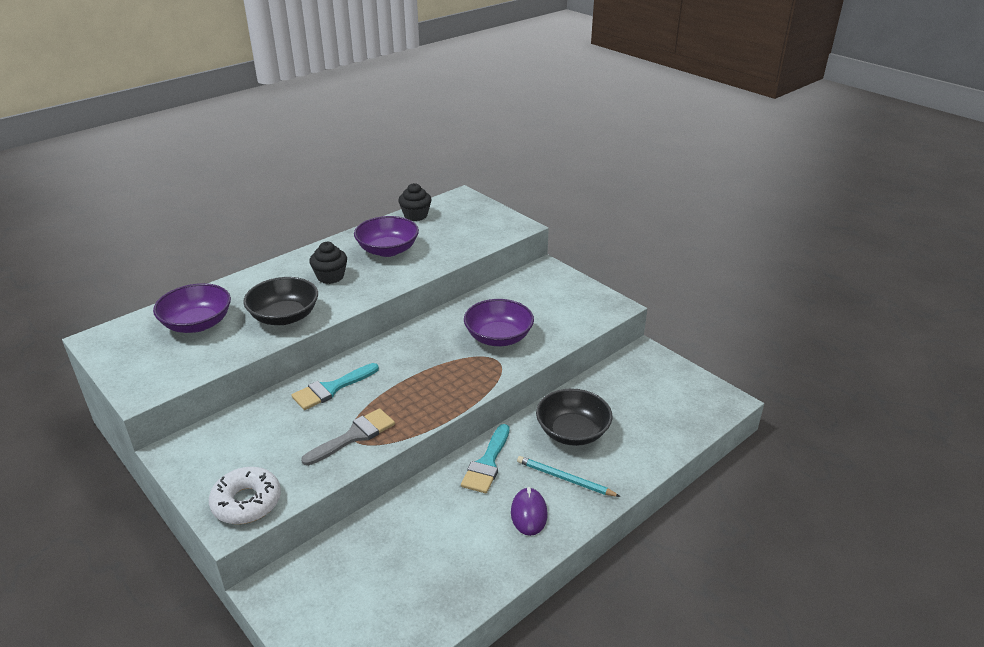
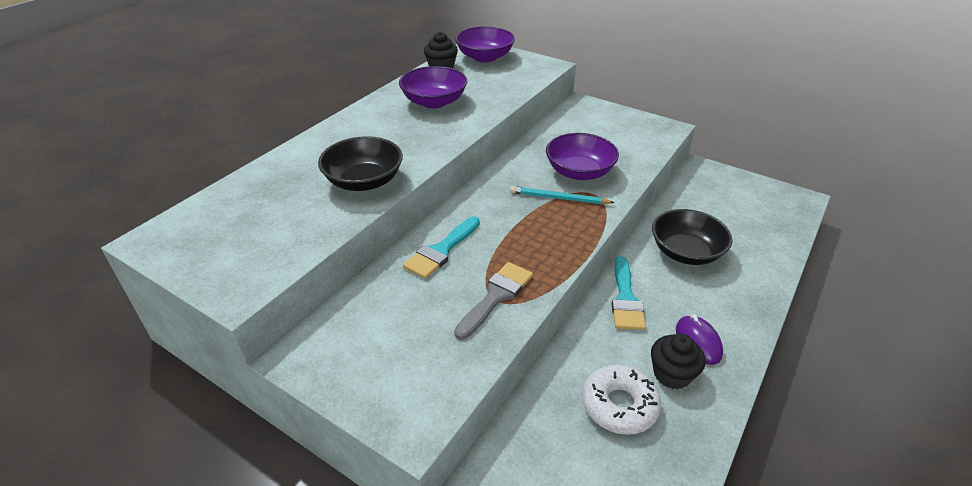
camera: 15 degrees left, 5 degrees up
(197, 324) = (266, 204): purple bowl -> purple bowl (485, 57)
(246, 502) = (418, 398): white donut -> white donut (619, 405)
(330, 276) = (390, 134): black cupcake -> black cupcake (672, 374)
(565, 479) = (709, 299): turquoise pencil -> turquoise pencil (559, 198)

